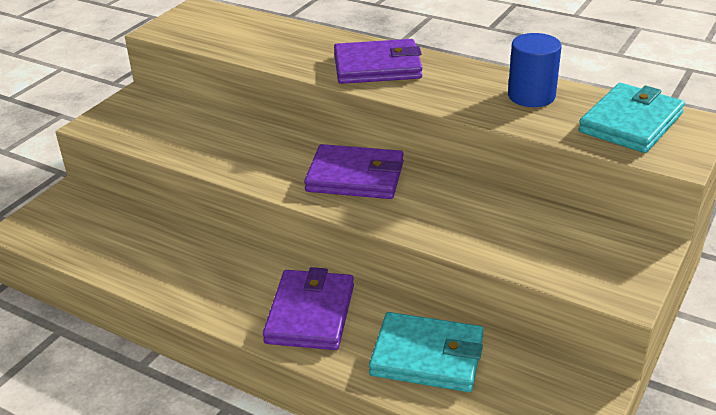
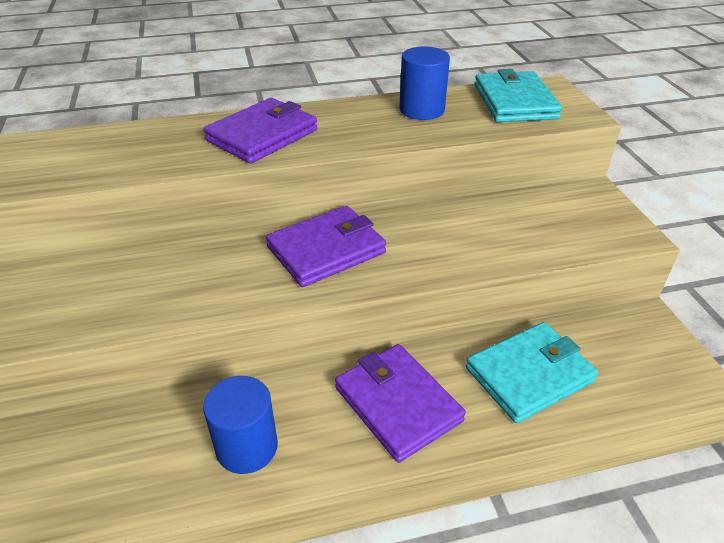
camera: 45 degrees left, 5 degrees up
(196, 279) = (247, 447): none -> blue cylinder

